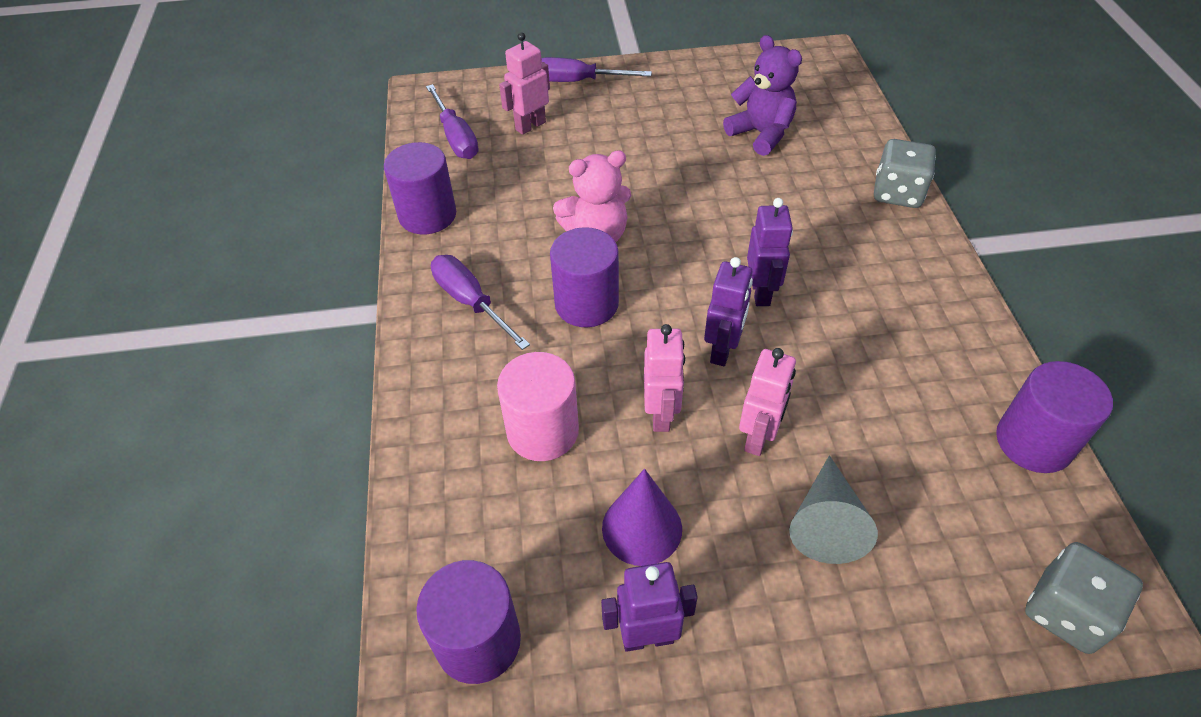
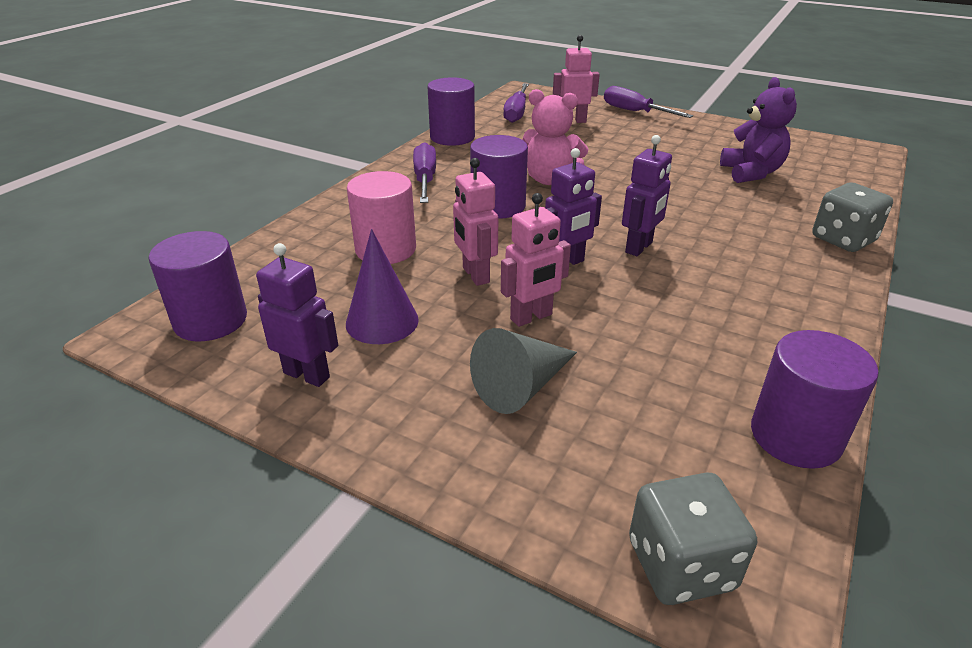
camera: 35 degrees right, 15 degrees down
(661, 414) = (475, 275): pink robot -> pink robot turned 120 degrees clockwise

